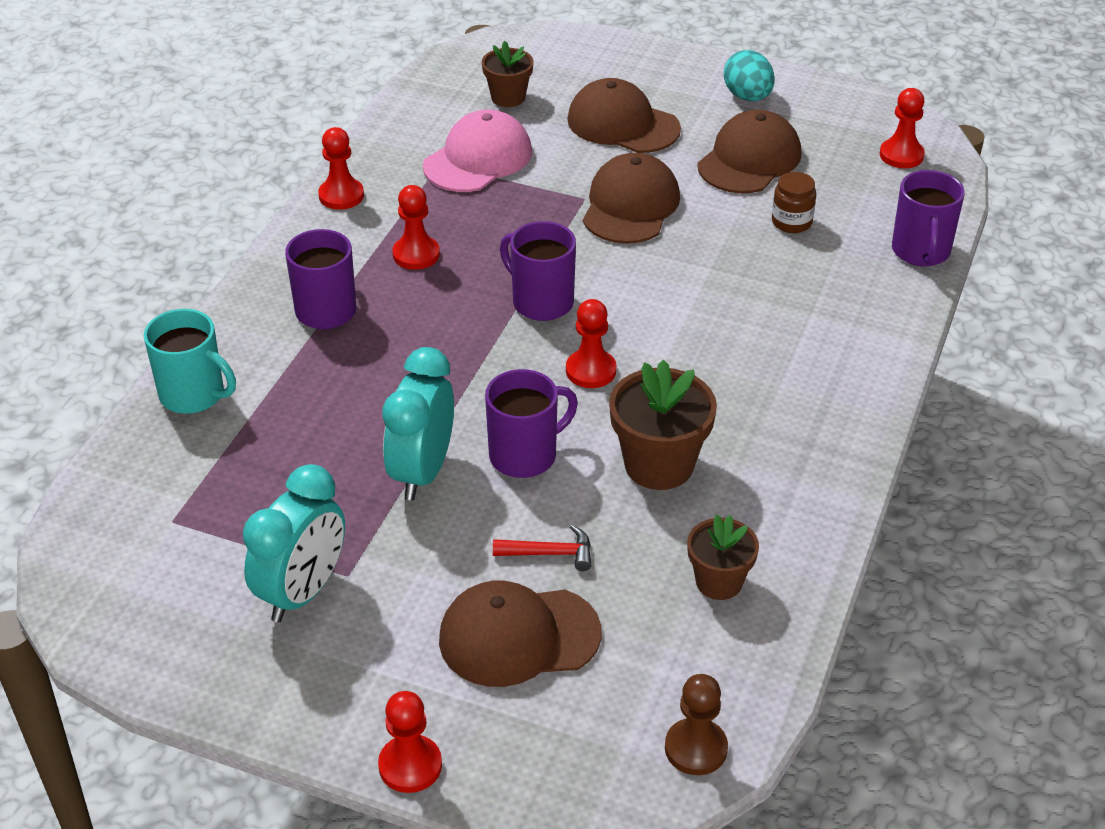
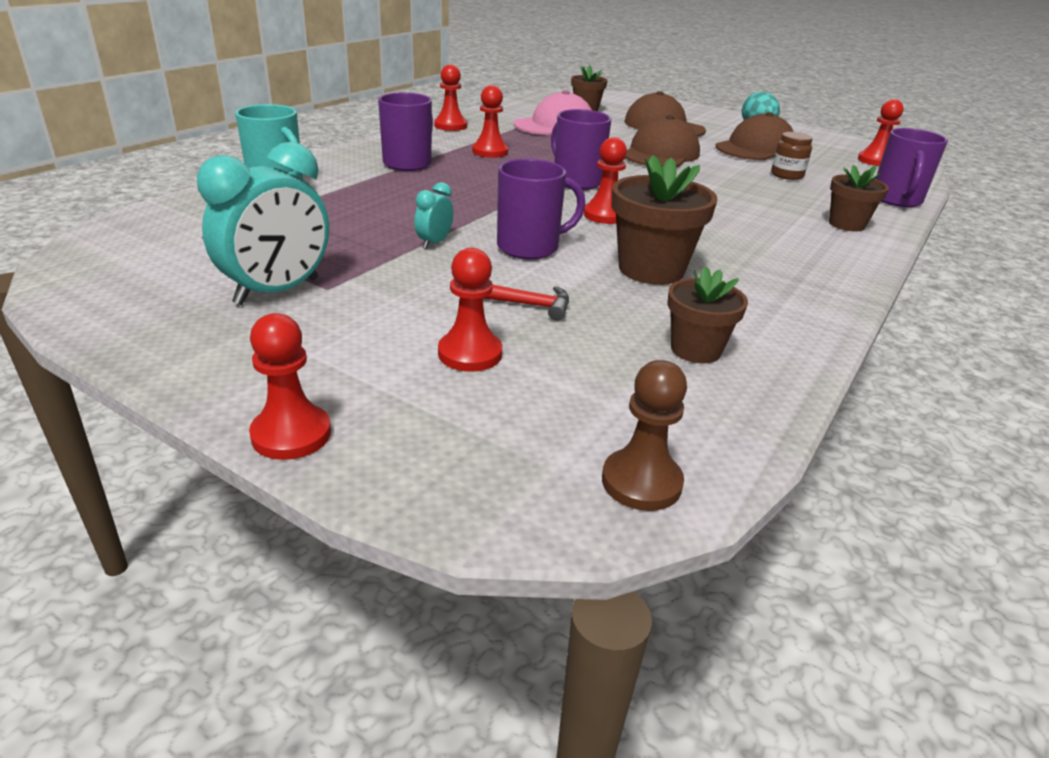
camera: 10 degrees right, 10 degrees down
(422, 472) = (434, 243): turquoise clock -> turquoise clock, size x0.48
(518, 636) = (470, 354): brown cap -> red pawn
(861, 323) = (846, 224): none -> brown flower pot

